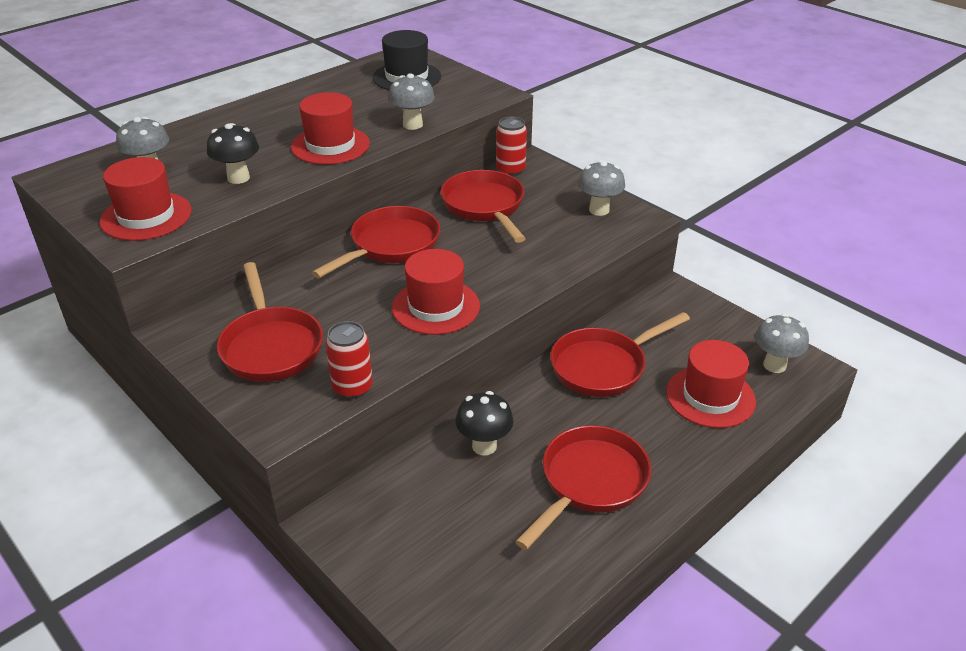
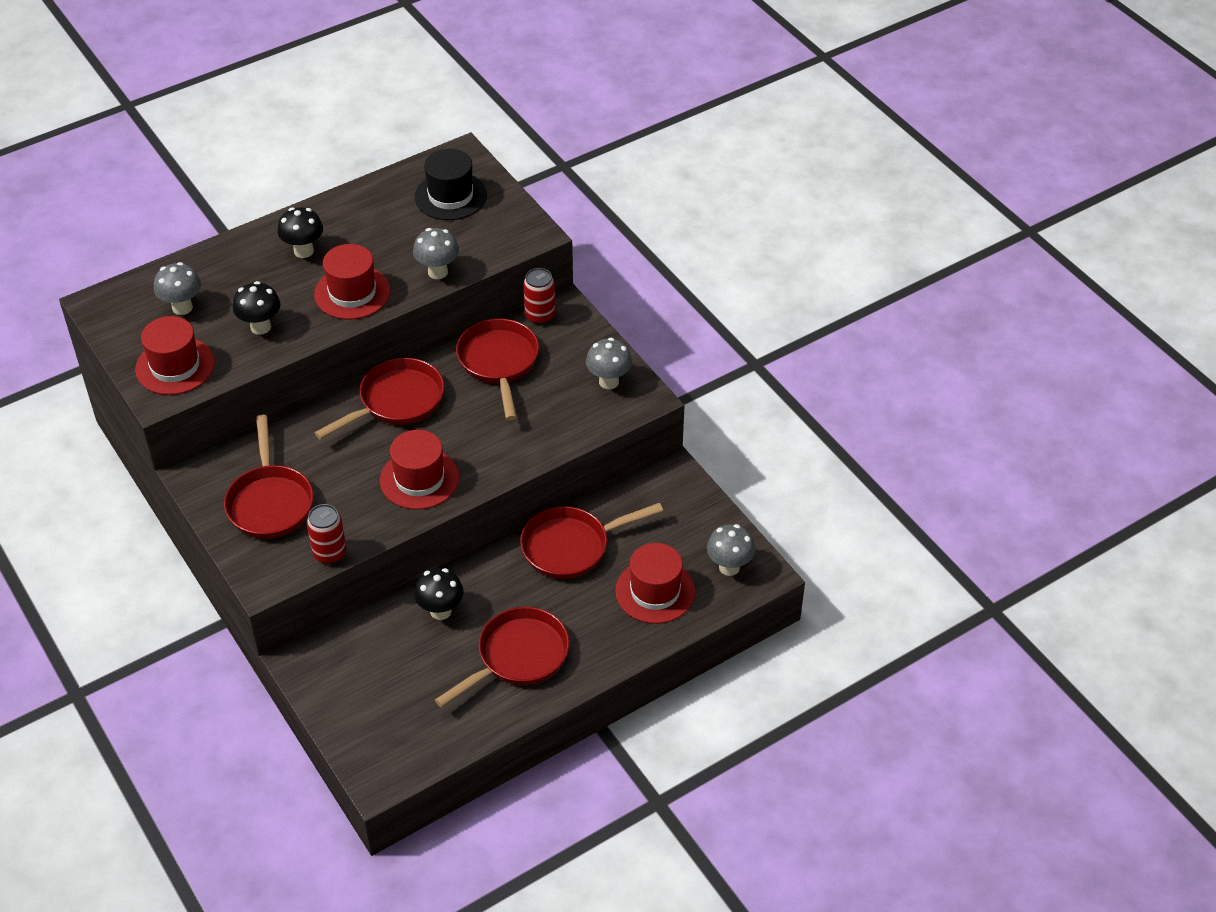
camera: 10 degrees right, 10 degrees up
(273, 122) = (303, 251): none -> black mushroom

